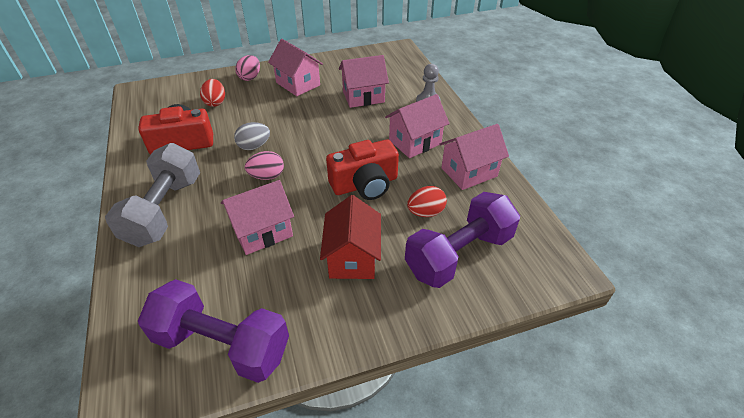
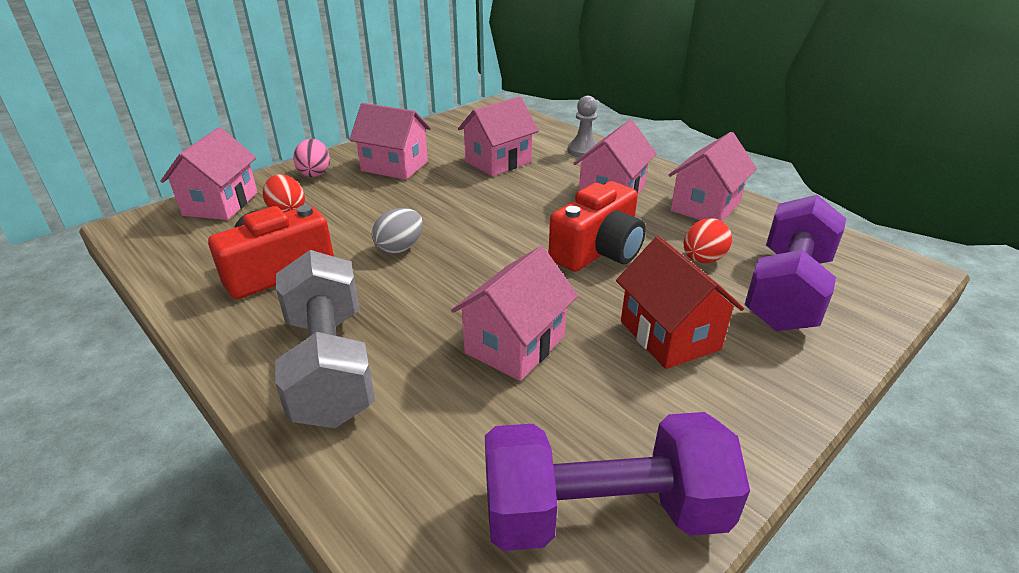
camera: 25 degrees left, 10 degrees down
(187, 87) = (221, 204): none -> pink house
(267, 176) = (454, 277): pink egg -> none

